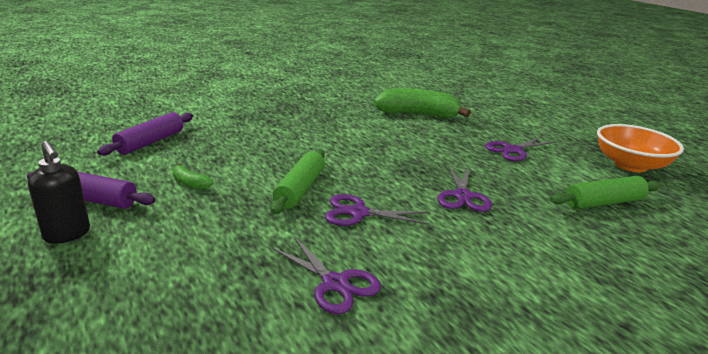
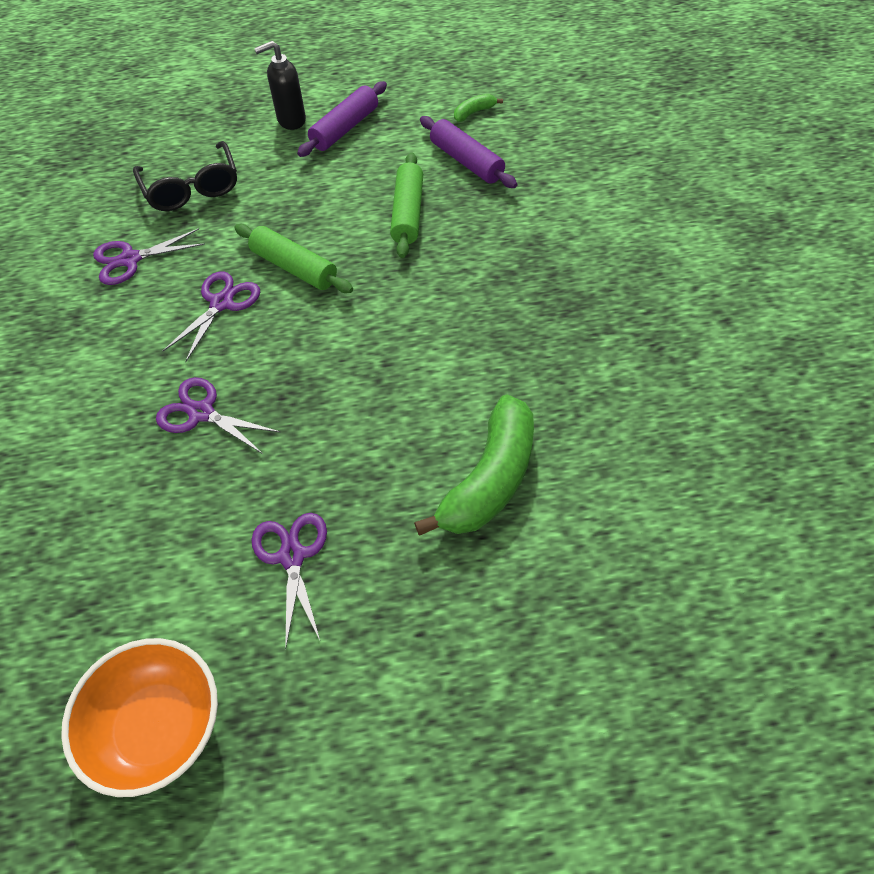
camera: 115 degrees right, 30 degrees up
(190, 183) = (348, 188): green banana -> green banana (474, 112)
(201, 275) = (191, 188): none -> black glasses
(603, 202) = (97, 575): green rolling pin -> green rolling pin (408, 213)

